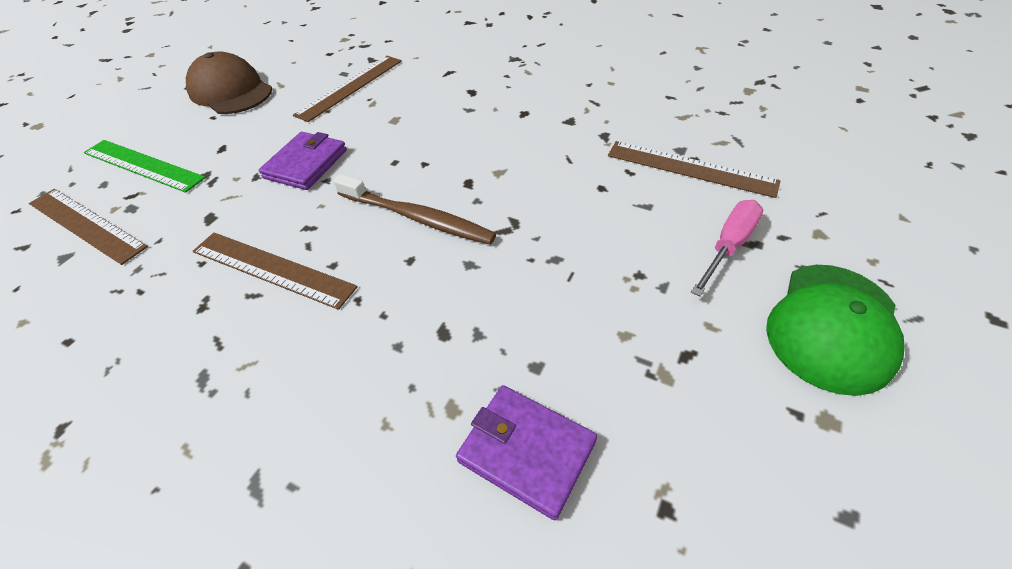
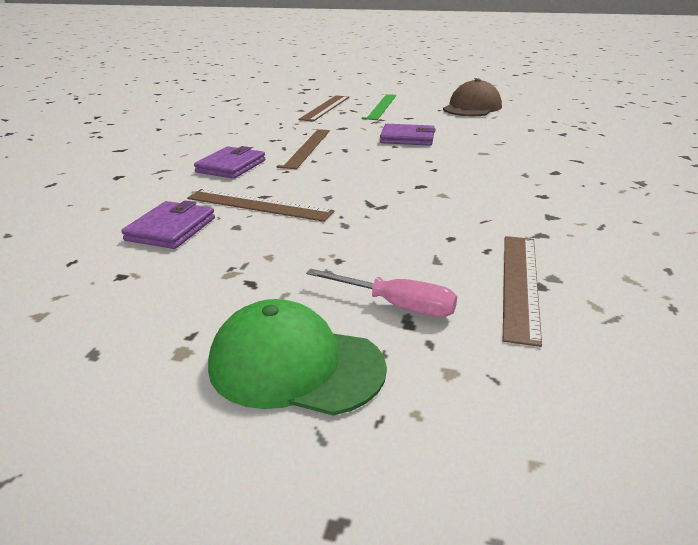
camera: 75 degrees right, 20 degrees down
(298, 370) = (231, 166): none -> purple wallet
(350, 87) = (513, 134): brown ruler -> brown ruler (258, 205)
(417, 218) = (369, 175): brown toothbrush -> none

